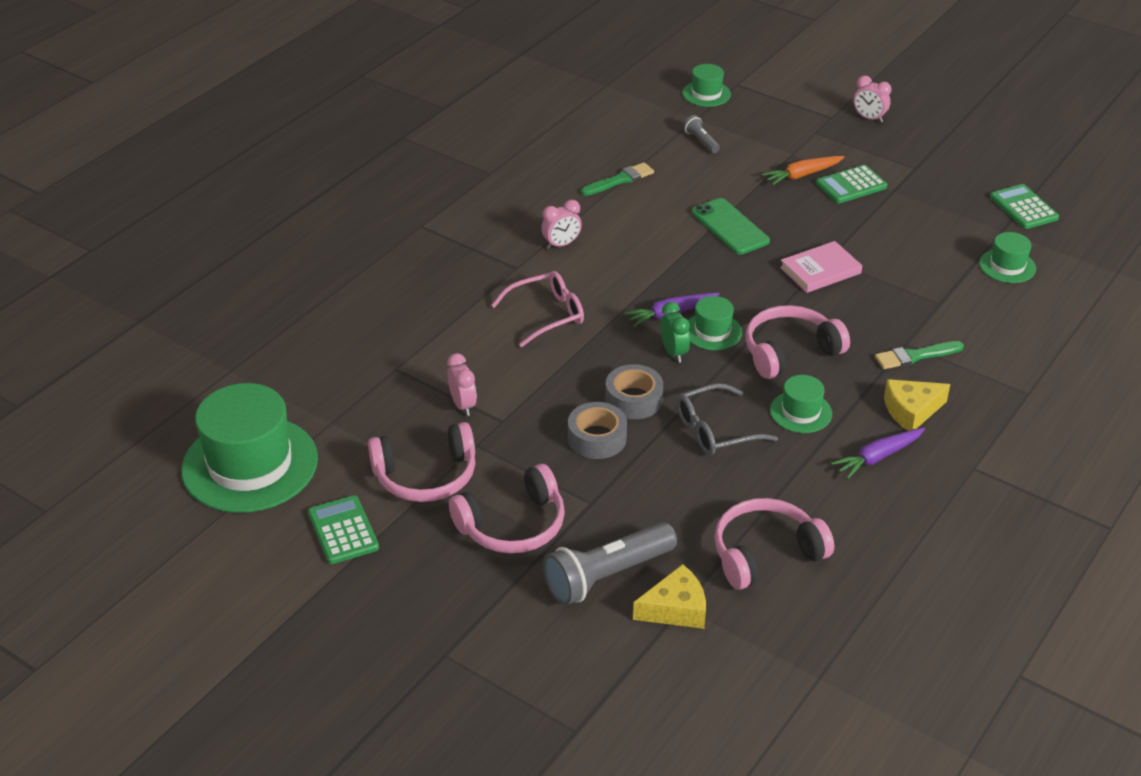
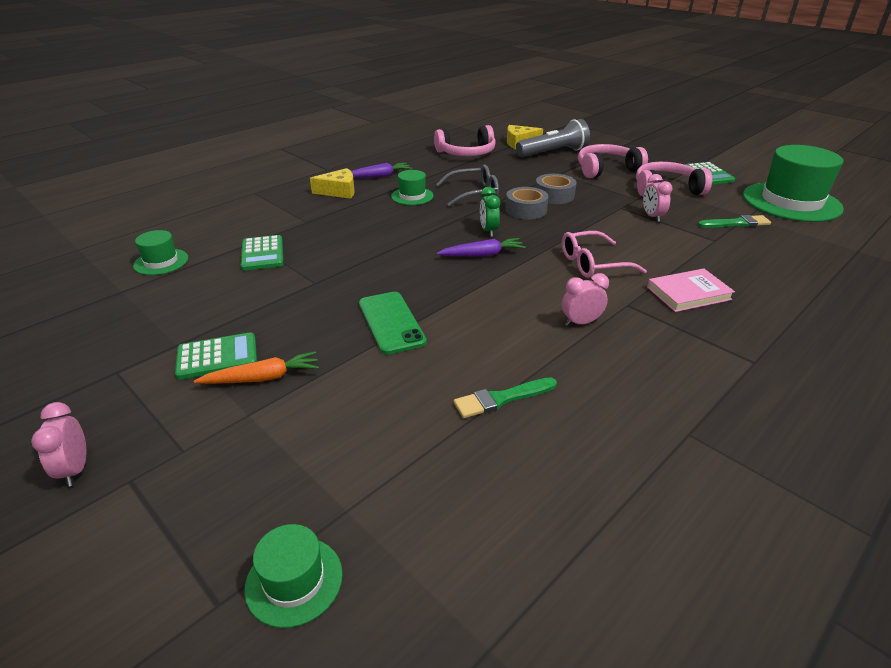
camera: 170 degrees left, 5 degrees down
(701, 141) = (363, 455): grey flashlight -> none
(712, 331) = (452, 241): green hat -> none
(789, 351) = (398, 224): pink headphones -> none
(820, 270) = (330, 274): pink book -> pink book (688, 293)
(869, 118) = (75, 469): pink clock -> pink clock turned 150 degrees counterclockwise
(915, 356) = (307, 215): green brush -> green brush (736, 223)
(1023, 207) = (67, 310): green calculator -> green calculator (262, 253)

